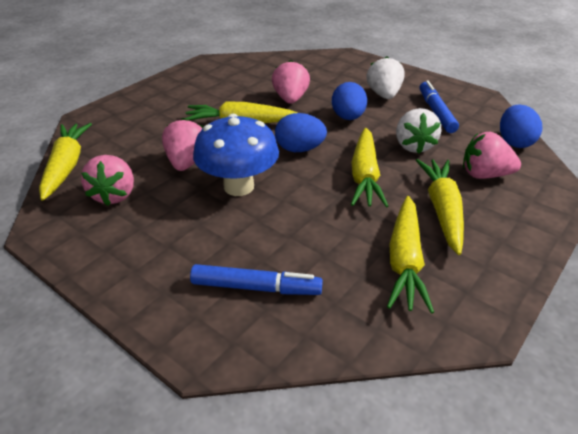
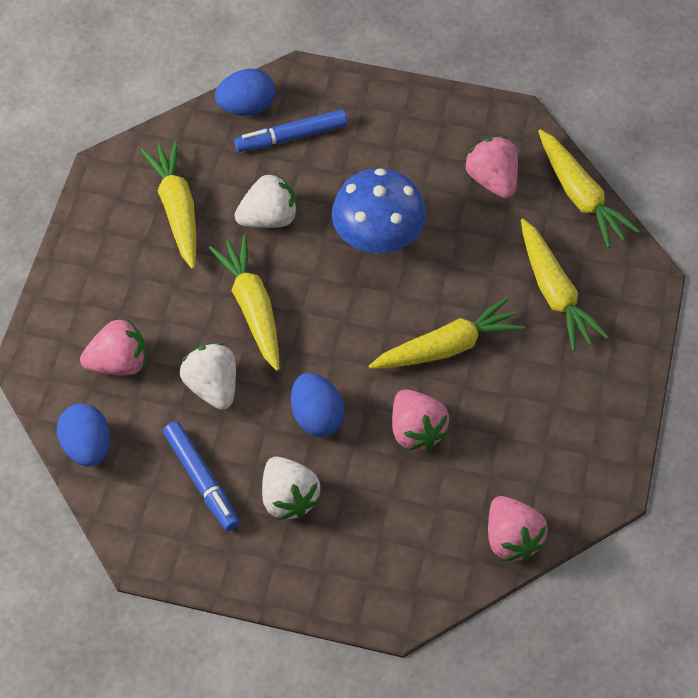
camera: 155 degrees right, 20 degrees up
(187, 162) = (458, 252): pink strawberry -> pink strawberry (512, 538)
(299, 149) = (346, 325): blue egg -> blue egg (247, 107)
(319, 227) = (269, 218): none -> white strawberry
(442, 210) = (156, 286): yellow carrot -> yellow carrot (554, 292)

